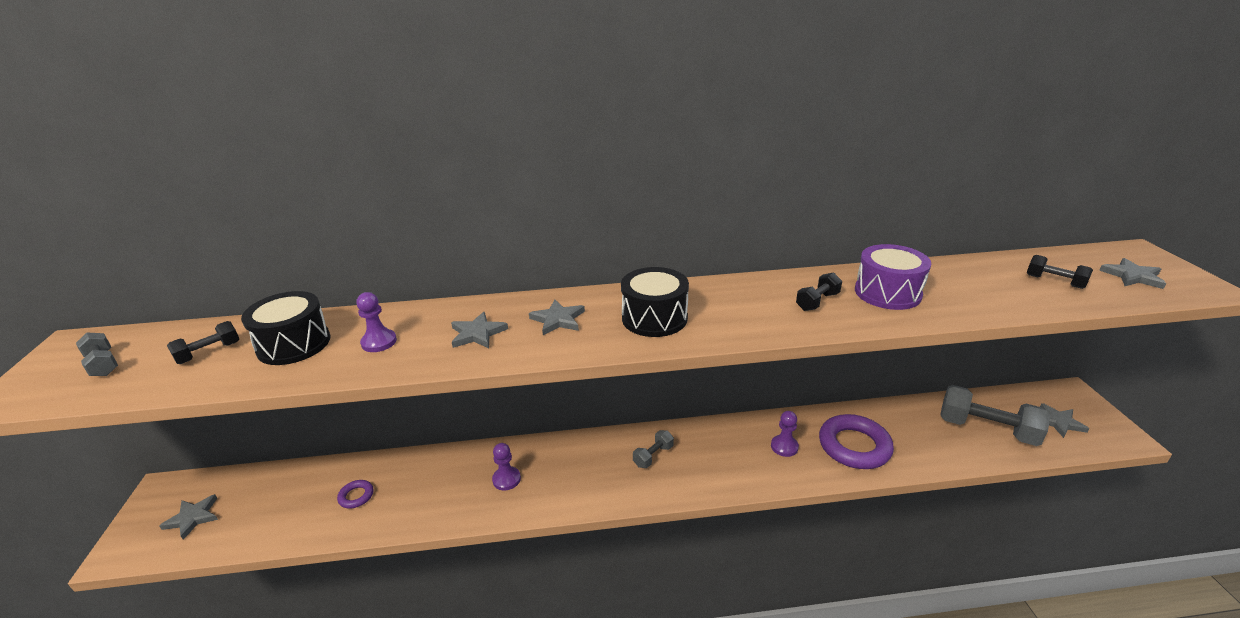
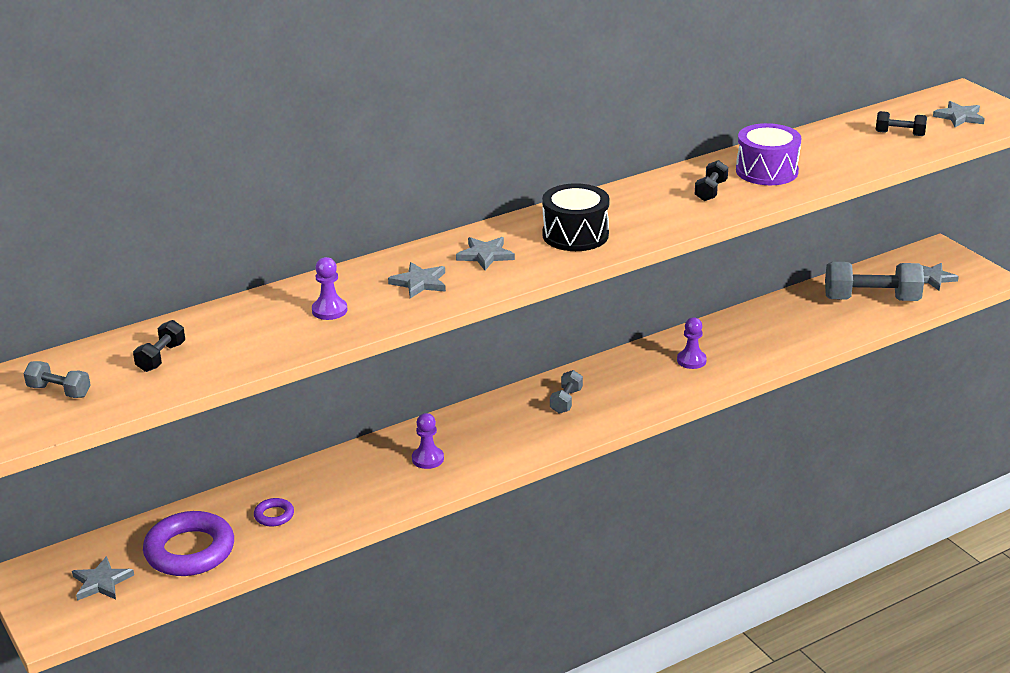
camera: 25 degrees left, 0 degrees up
(294, 344) = (242, 331): black drum -> none
(854, 446) = (757, 344): purple ring -> purple ring (190, 551)

